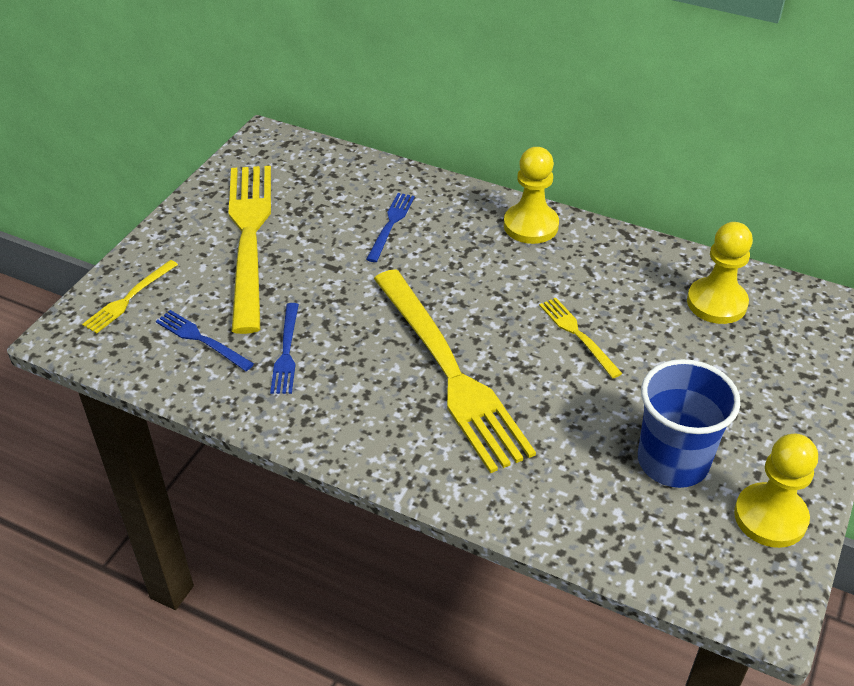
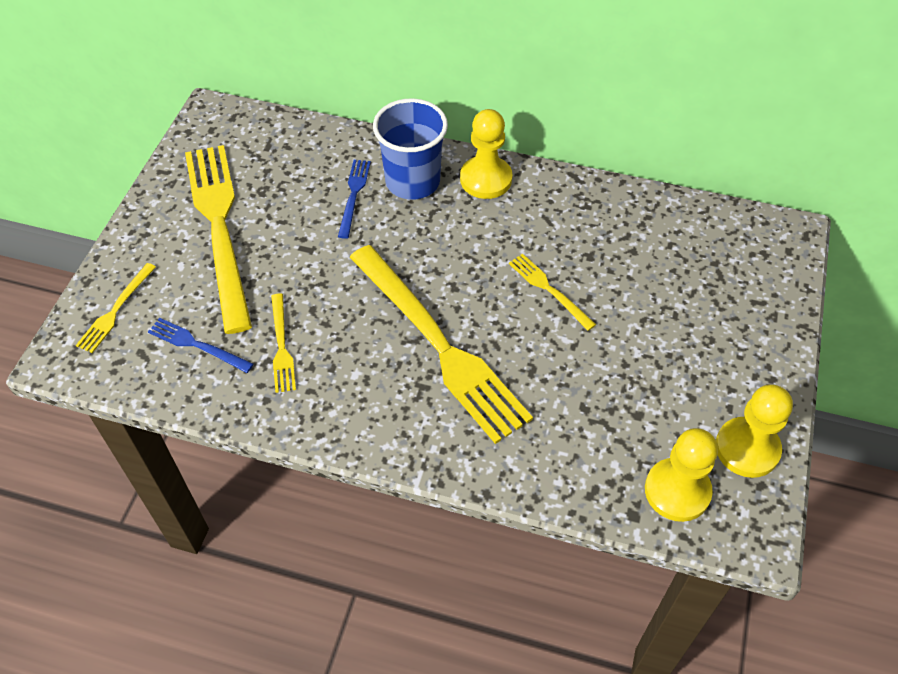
camera: 10 degrees left, 10 degrees up
(286, 351) = (281, 346): blue fork -> yellow fork
(672, 461) = (655, 407): blue cup -> blue cup (412, 181)
(716, 303) = (668, 239): yellow pawn -> yellow pawn (677, 491)

